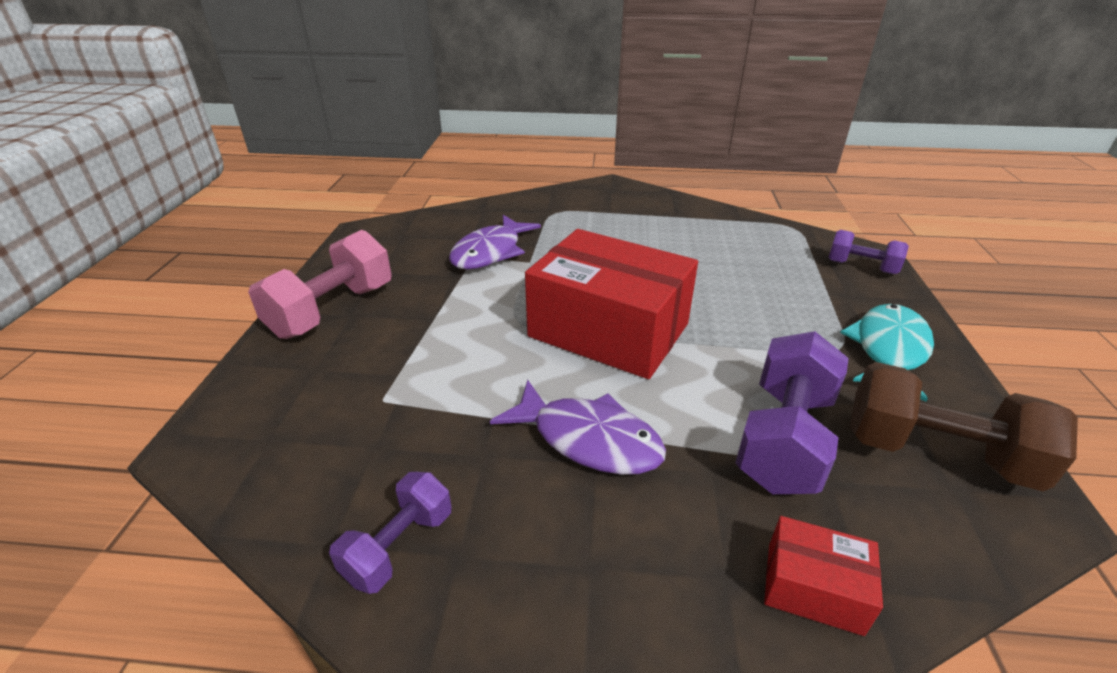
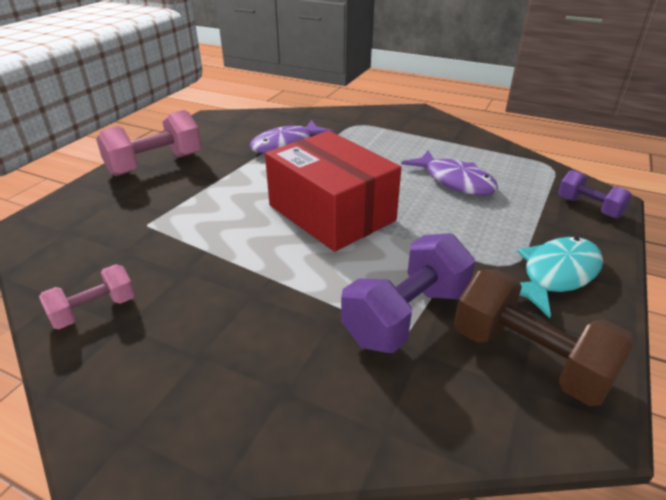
camera: 20 degrees right, 0 degrees up
(399, 546) = (94, 310): purple dumbbell -> pink dumbbell
(588, 439) = (259, 280): purple fish -> purple fish (455, 181)
(813, 587) = (344, 416): red box -> none

